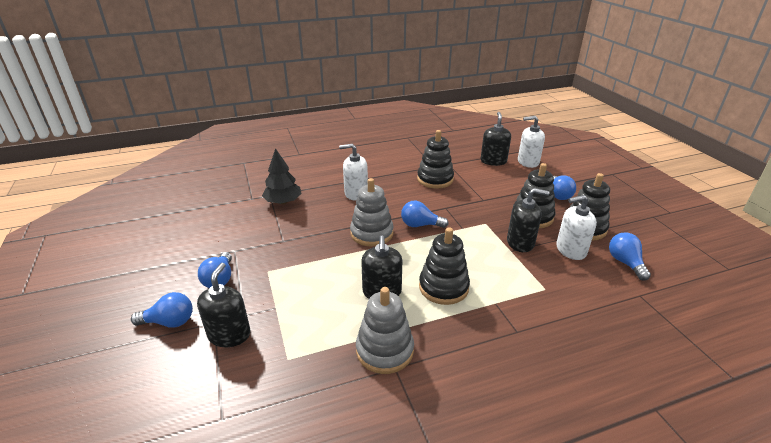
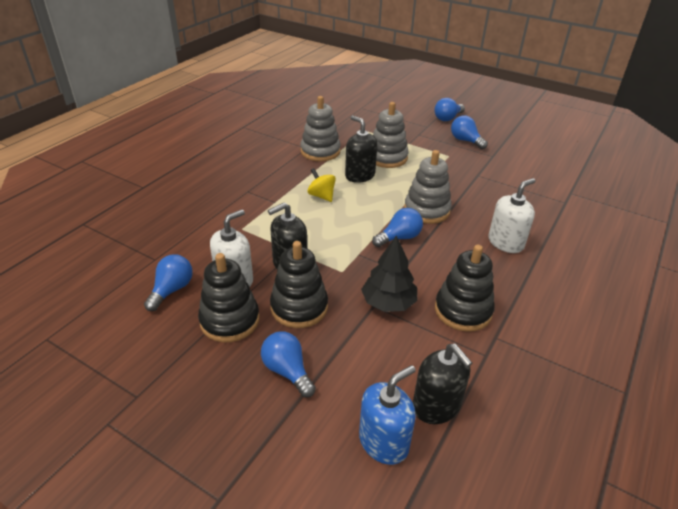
camera: 140 degrees right, 5 degrees up
(229, 334) = (409, 126): black soap dispenser -> none
(283, 202) = (542, 202): black tree -> black tree (388, 302)
(326, 300) = (387, 158): none -> grey stacking toy
(443, 287) = (321, 196): black stacking toy -> yellow spinning top
(528, 162) = (383, 442): white soap dispenser -> blue soap dispenser
(625, 263) = (172, 290): blue light bulb -> blue light bulb turned 105 degrees counterclockwise

